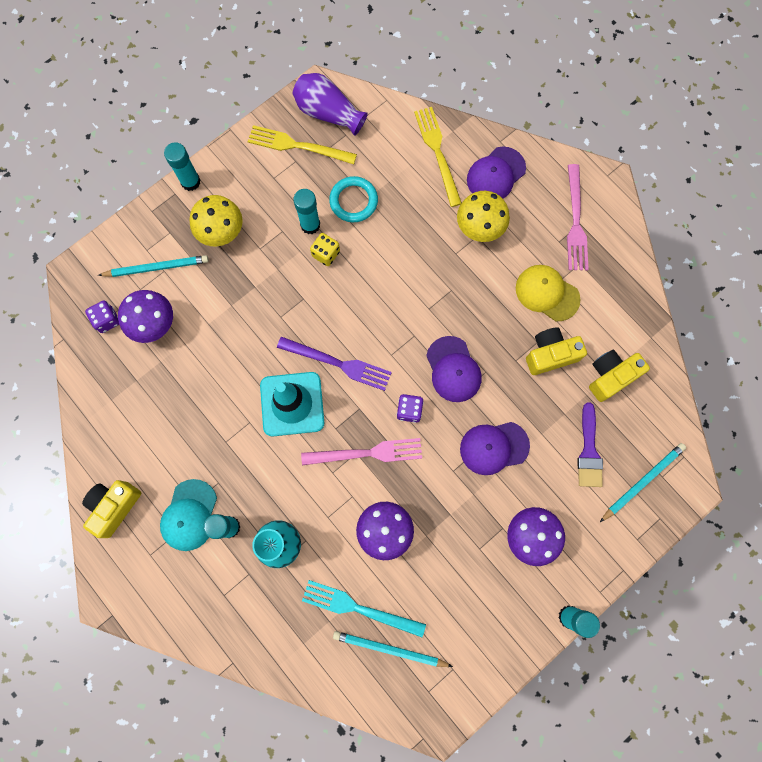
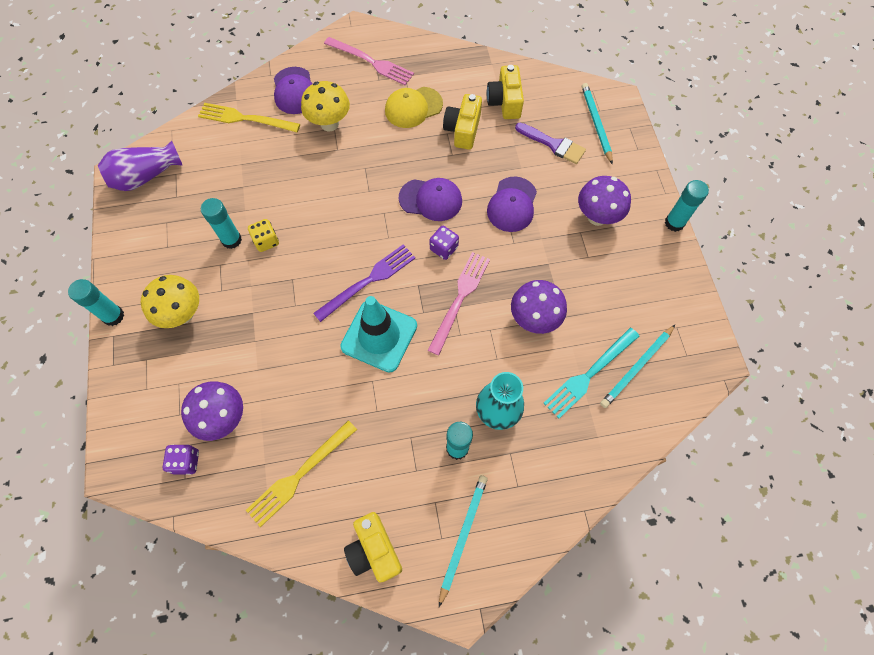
camera: 60 degrees left, 10 degrees down
(157, 267) = (170, 388): turquoise pencil -> turquoise pencil (462, 536)
(189, 515) = (425, 480): turquoise cap -> none
(298, 146) = (154, 213): yellow fork -> yellow fork (299, 475)
(353, 201) = (237, 197): turquoise ring -> none

